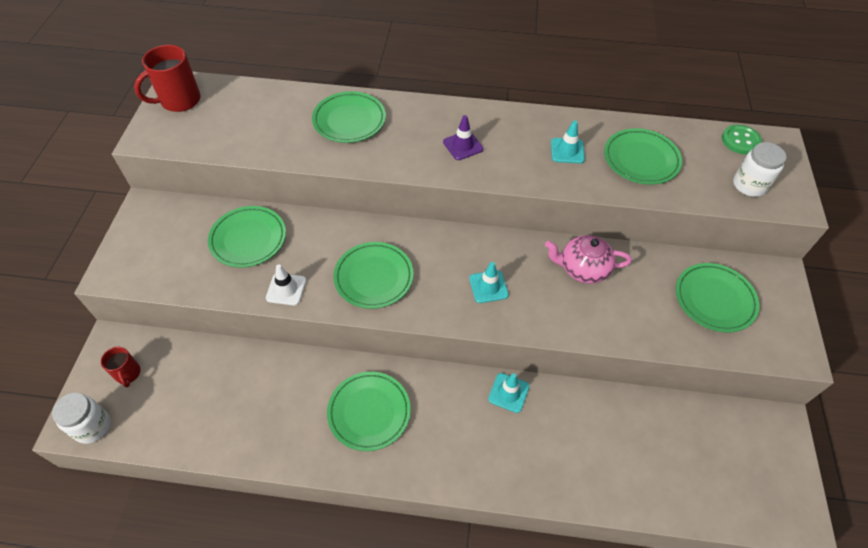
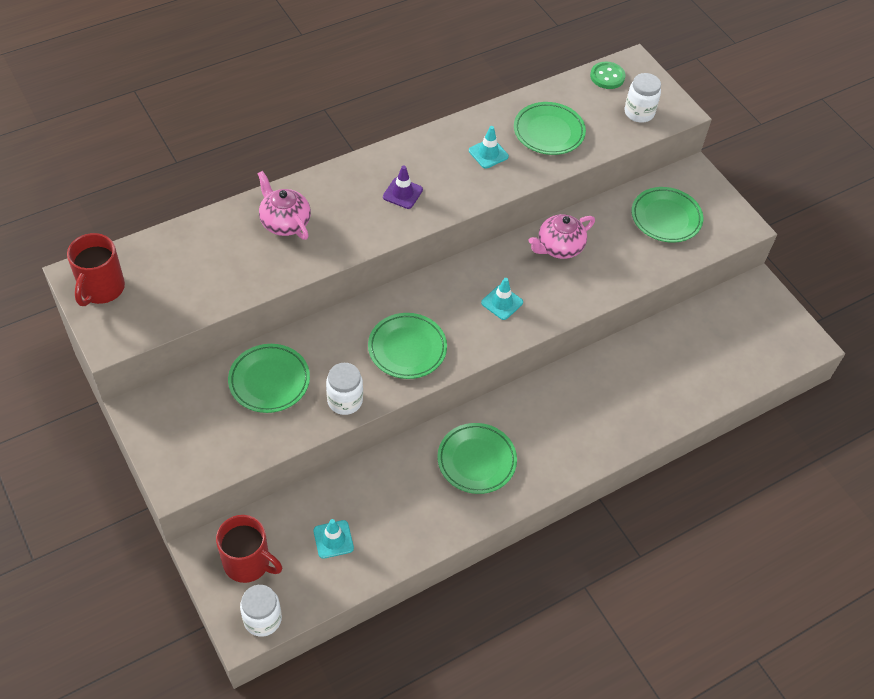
camera: 40 degrees left, 0 degrees up
(128, 374) = (248, 563): red mug -> red mug, size x1.72
(286, 289) = (345, 401): white traffic cone -> white jar
(349, 121) = (284, 222): green plate -> pink teapot
(508, 392) = (566, 380): turquoise traffic cone -> turquoise traffic cone (333, 539)

